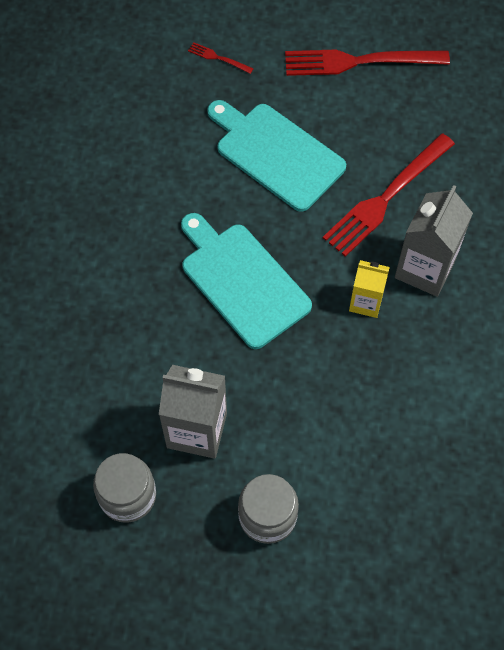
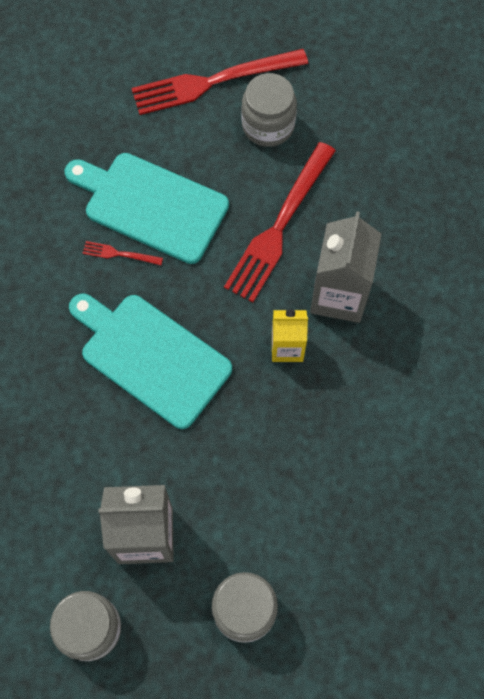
camera: 15 degrees left, 5 degrees up
(217, 58) = (60, 112): red fork -> red fork (118, 254)
(399, 109) = (268, 125): none -> grey jar

